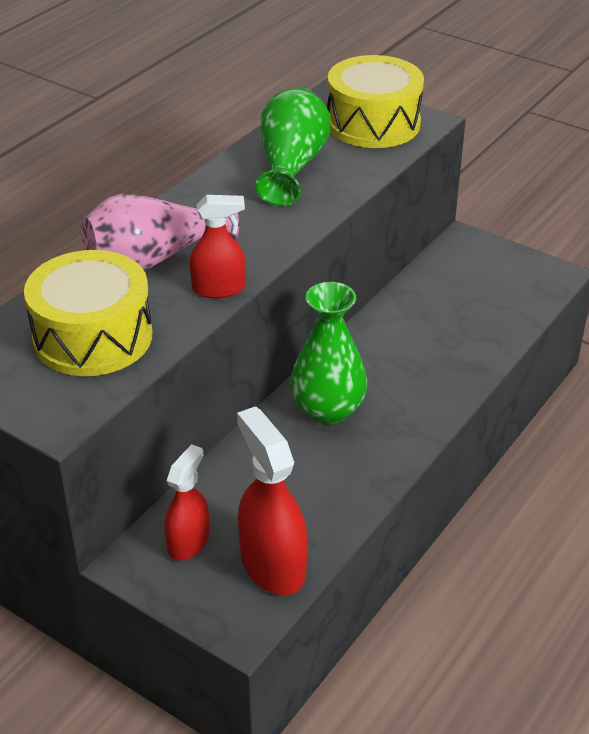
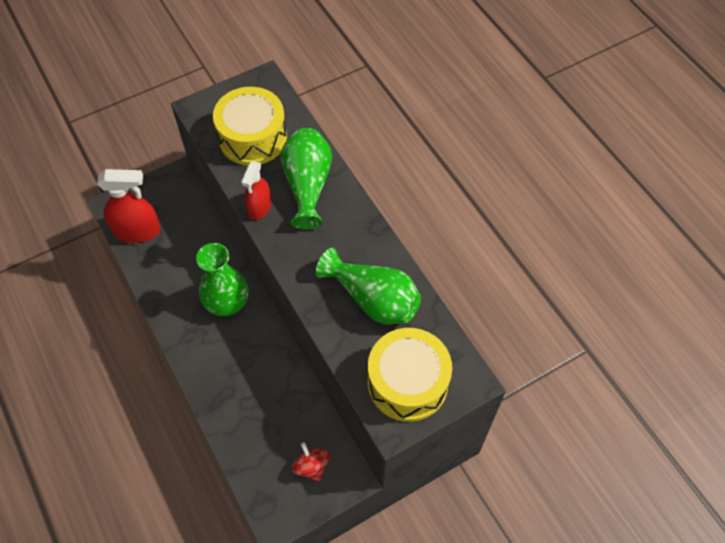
camera: 115 degrees right, 20 degrees up
(154, 259) = (308, 185): pink vase -> green vase
(188, 542) = (175, 202): red spray bottle -> none
(477, 269) = (311, 466): none -> red spinning top

